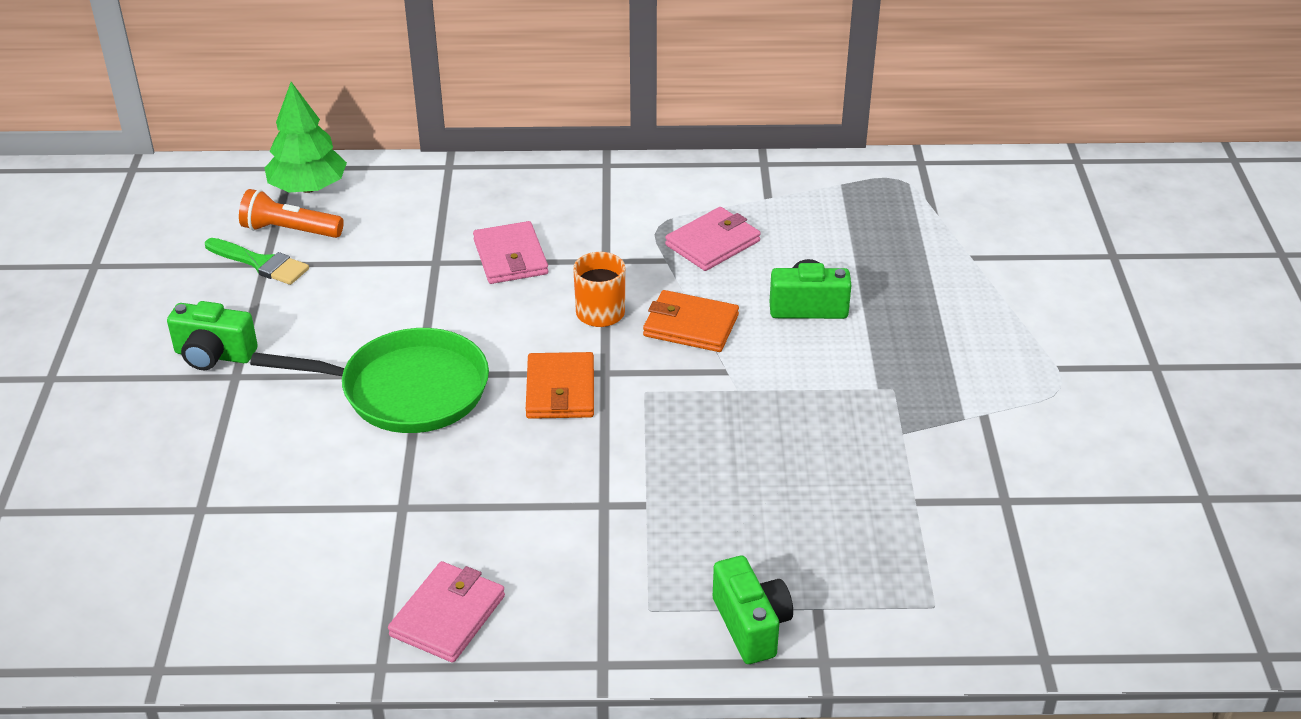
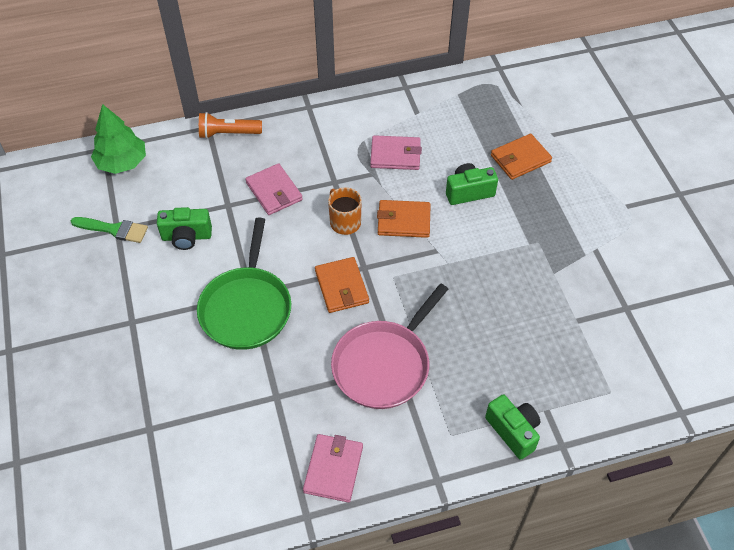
camera: 15 degrees left, 15 degrees up
(214, 355) = (111, 308): green camera -> green camera (186, 237)
(290, 230) = (123, 199): orange flashlight -> orange flashlight (228, 133)
(407, 390) = (246, 308): green pan -> green pan turned 105 degrees clockwise
(583, 499) = (384, 365): none -> pink pan
(713, 243) = (395, 155): pink wallet -> pink wallet turned 60 degrees clockwise
(907, 279) = (520, 159): none -> orange wallet

